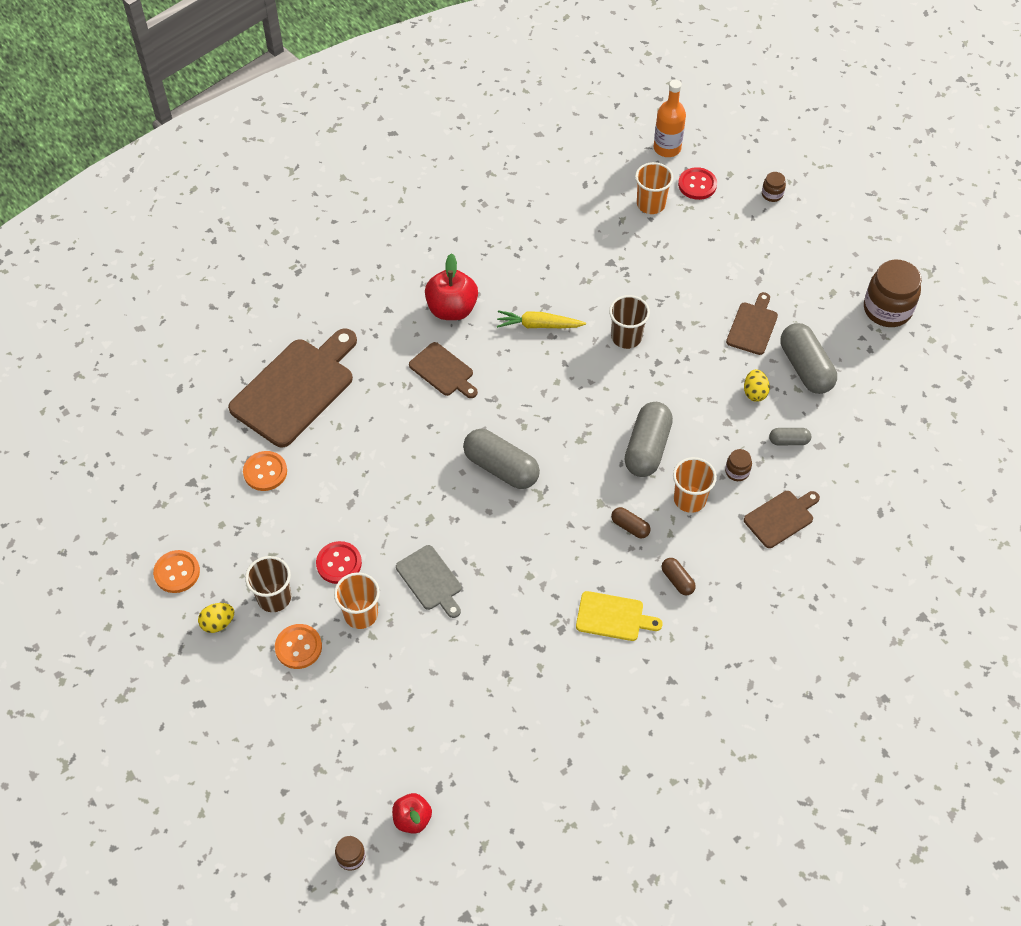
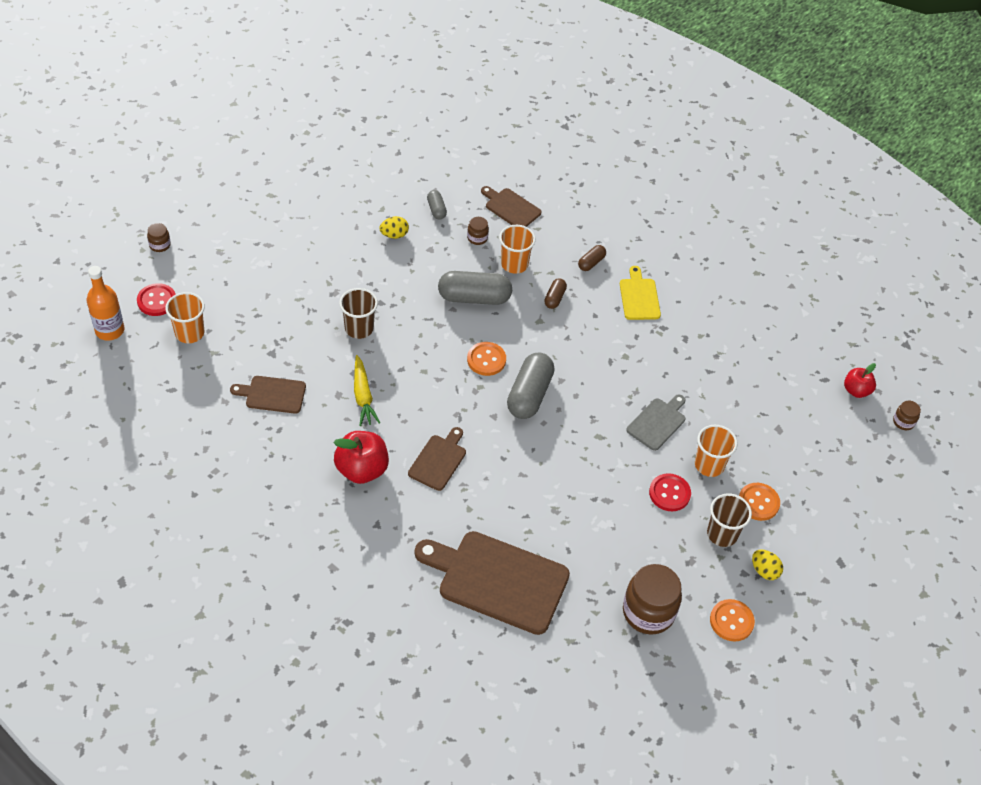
camera: 110 degrees left, 5 degrees down
(265, 472) = (600, 579): orange button -> orange button (486, 360)
(752, 326) = (322, 243): brown cutting board -> brown cutting board (272, 394)
(805, 368) = (358, 205): grey capsule -> none
(887, 309) = (281, 160): brown jar -> brown jar (648, 612)

